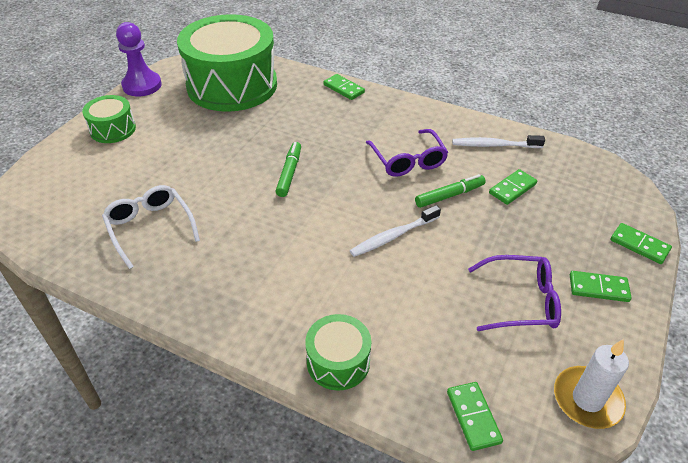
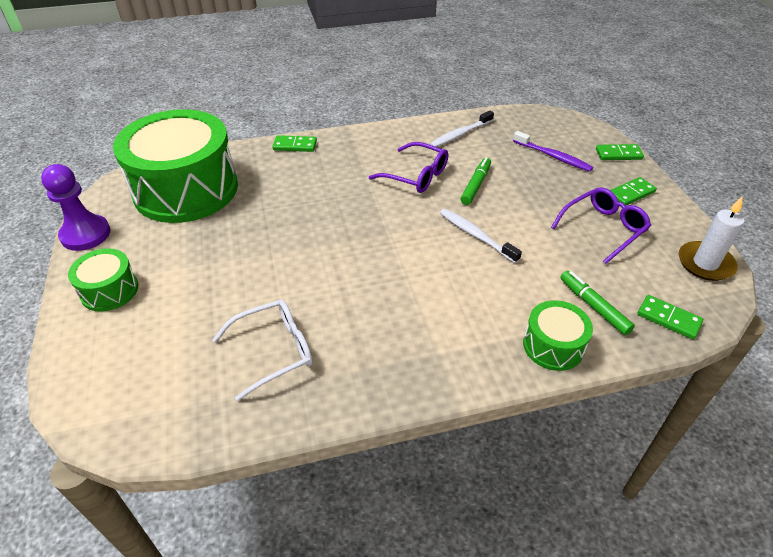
camera: 40 degrees left, 0 degrees up
(150, 228) = (274, 351): white glasses -> white glasses turned 135 degrees clockwise
(289, 173) = (338, 234): green marker -> green marker (593, 306)
(393, 236) = (476, 235): white toothbrush -> white toothbrush turned 120 degrees clockwise
(512, 189) = (508, 158): green domino -> none
(561, 210) = (553, 156): none -> purple toothbrush

